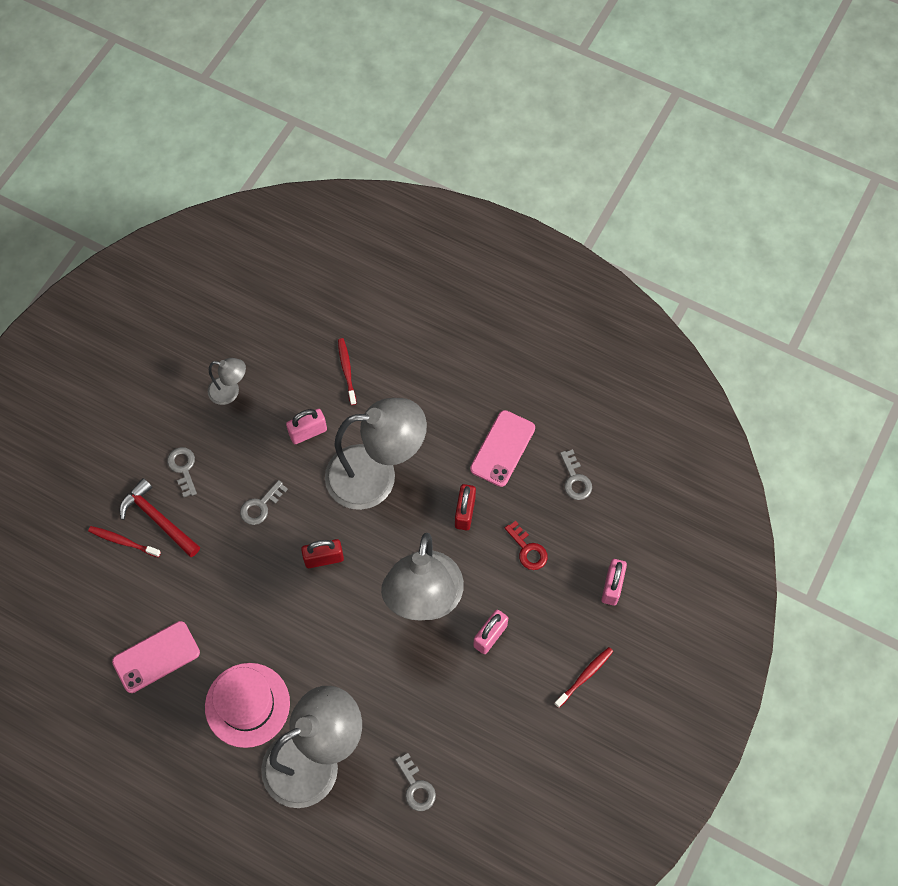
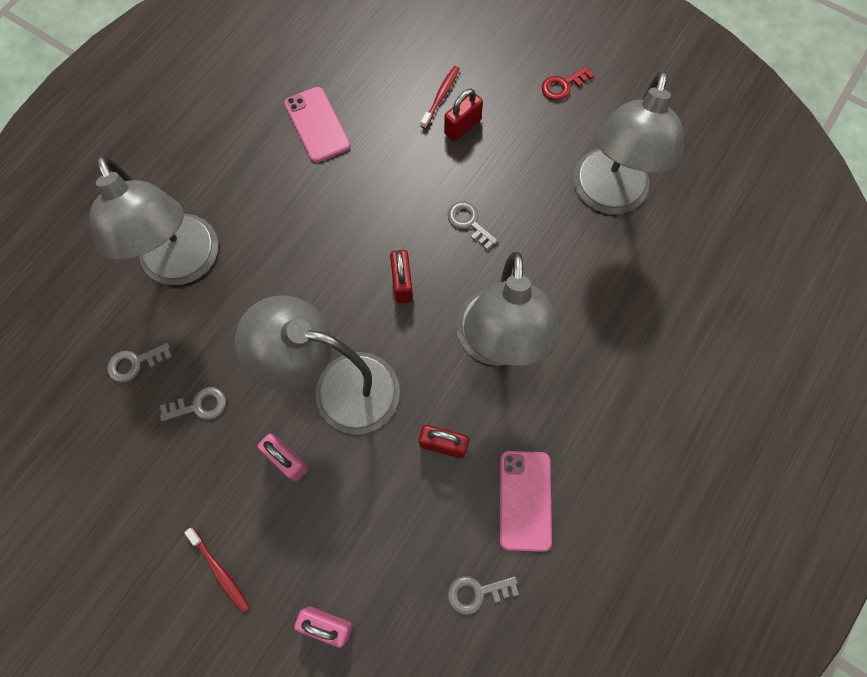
camera: 95 degrees right, 5 degrees up
(158, 519) = (462, 127): red hammer -> red padlock
(183, 468) = (517, 150): grey key -> grey key (199, 406)
(230, 392) = (606, 196): grey lamp -> grey lamp, size x2.19
(247, 705) = (254, 204): pink hat -> none
(308, 432) = (555, 274): pink padlock -> none
(347, 370) = (634, 320): red toothbrush -> none
(502, 448) = (525, 500): pink phone -> pink phone turned 60 degrees clockwise
(528, 550) = (388, 518): red key -> red key (563, 85)

